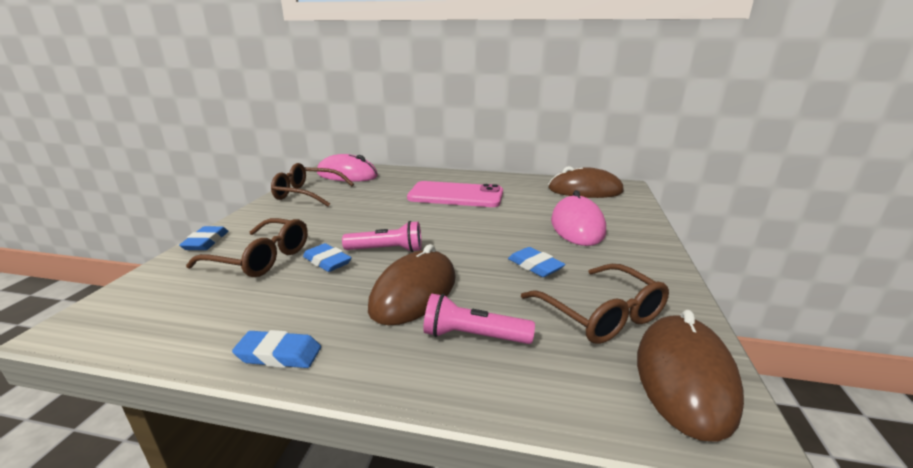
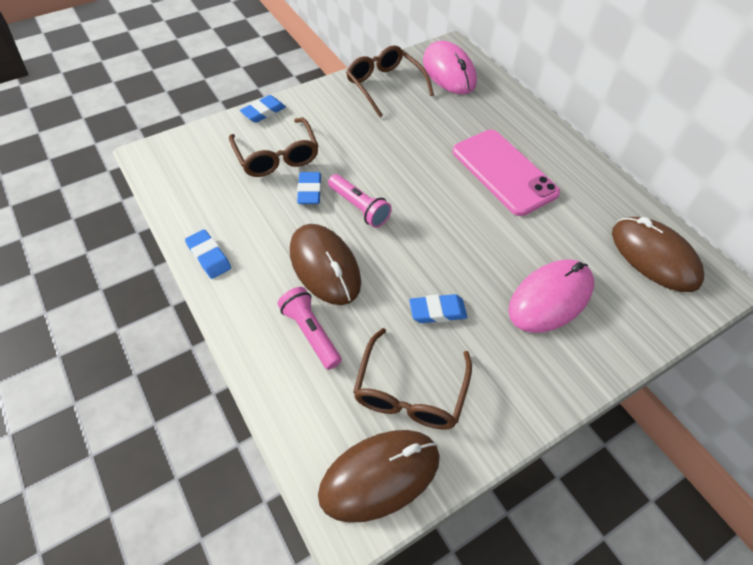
camera: 45 degrees right, 30 degrees up
(414, 292) = (325, 266): brown mouse -> brown mouse turned 75 degrees clockwise
(535, 266) = (437, 311): blue eraser -> blue eraser turned 75 degrees clockwise

